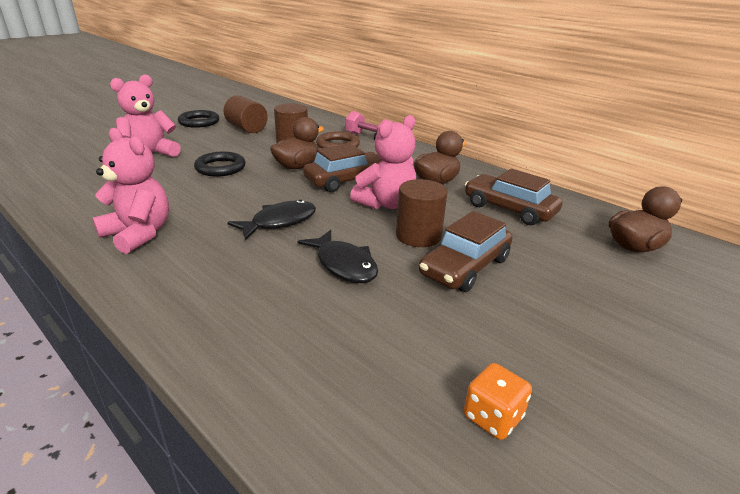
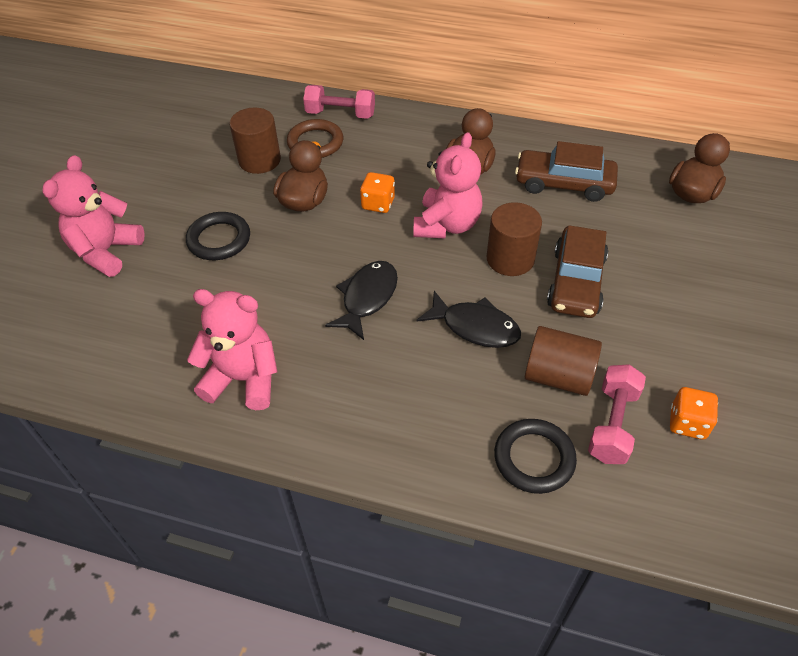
camera: 25 degrees left, 20 degrees up
(199, 122) = (95, 161): black ring -> black ring (534, 458)
(247, 128) = (174, 151): brown cylinder -> brown cylinder (558, 376)
(346, 180) = (378, 204): brown car -> orange dice
(403, 381) = (612, 424): none -> pink dumbbell

